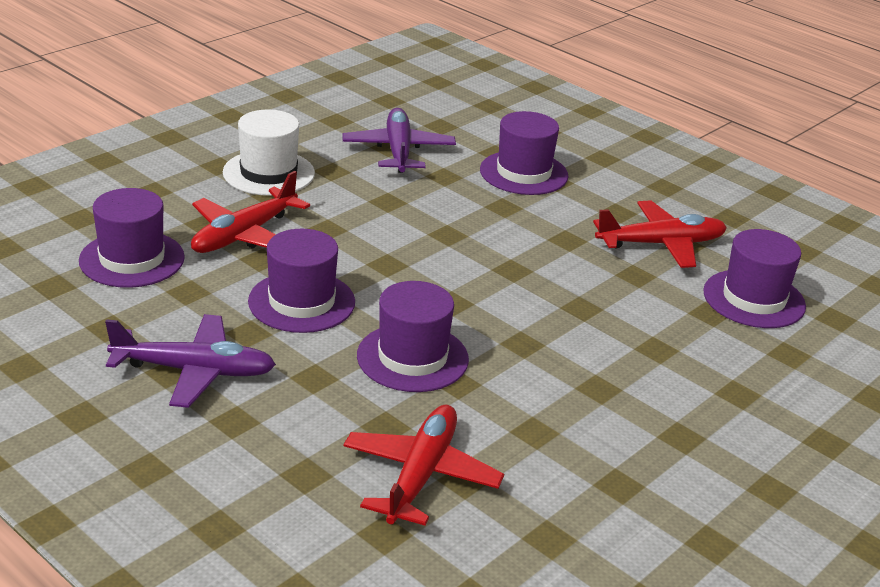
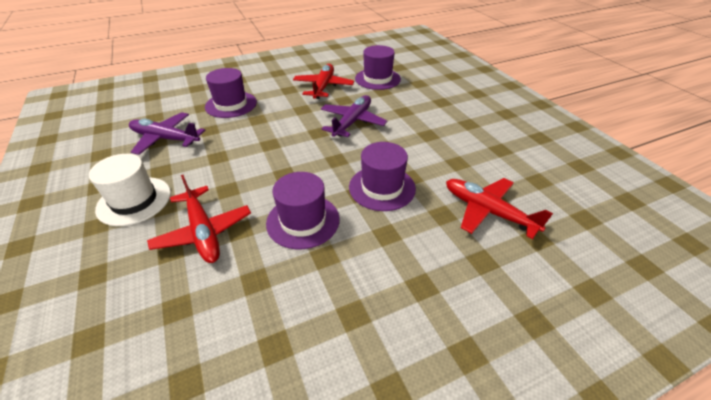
camera: 65 degrees left, 10 degrees up
(132, 259) = (185, 310): purple hat -> none
(193, 371) = (357, 298): purple plane -> purple plane (352, 122)

